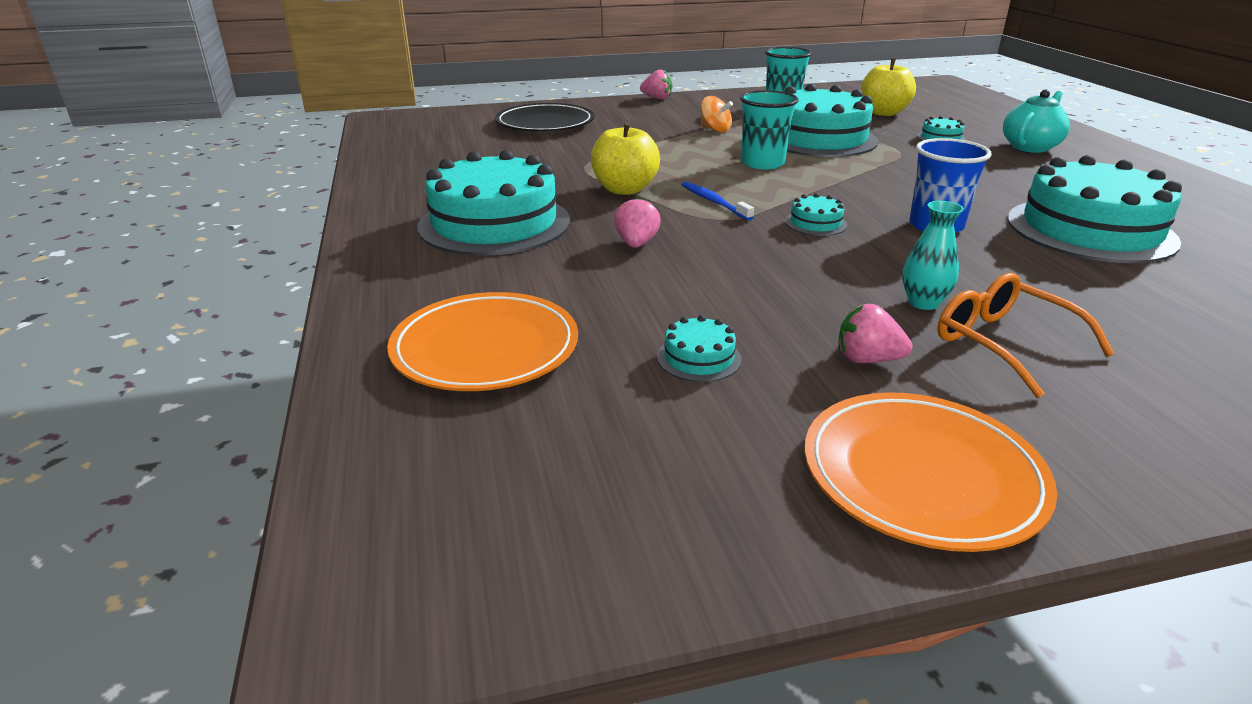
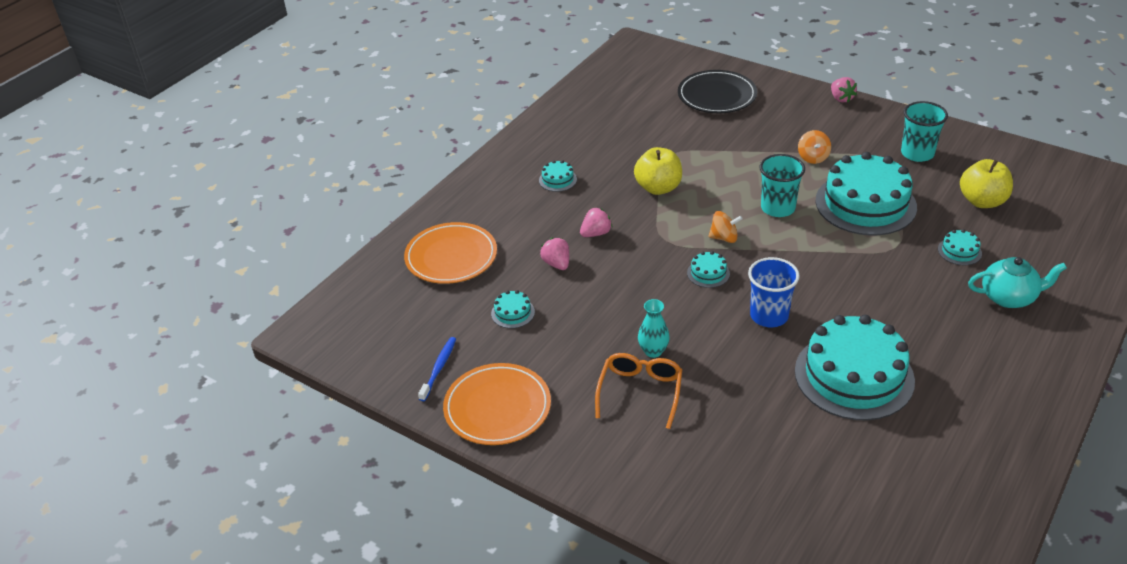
camera: 50 degrees right, 10 degrees up
(494, 223) = (557, 180): turquoise cake -> turquoise cake, size x0.40
(714, 202) = (686, 225): blue toothbrush -> blue toothbrush (439, 368)
(768, 196) = (724, 238): none -> orange spinning top
(867, 359) = (570, 358): pink strawberry -> pink strawberry (557, 264)

